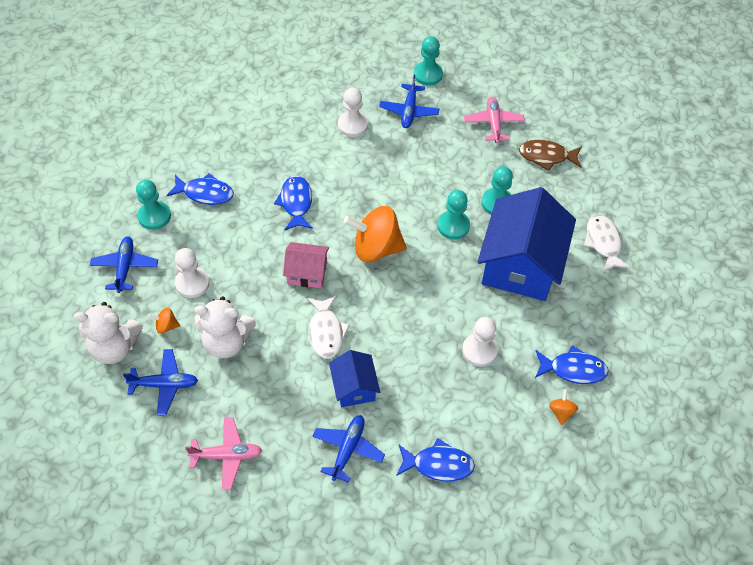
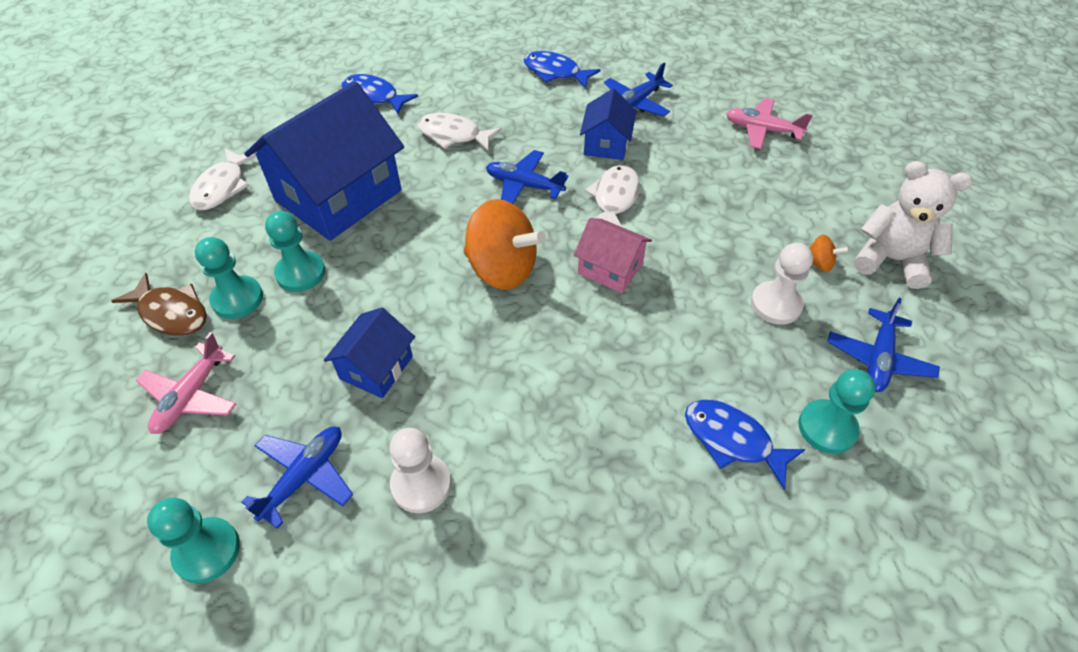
camera: 155 degrees left, 5 degrees down
(164, 384) = (826, 204): blue plane -> blue plane (524, 185)
(227, 342) = (741, 224): white teddy bear -> none
(296, 203) = (586, 371): blue fish -> none
(411, 167) = (376, 367): none -> blue house
(453, 226) = (382, 263): turquoise pawn -> turquoise pawn (237, 299)
(479, 350) = (453, 135): white pawn -> white fish
(561, 412) = (414, 74): orange spinning top -> none

